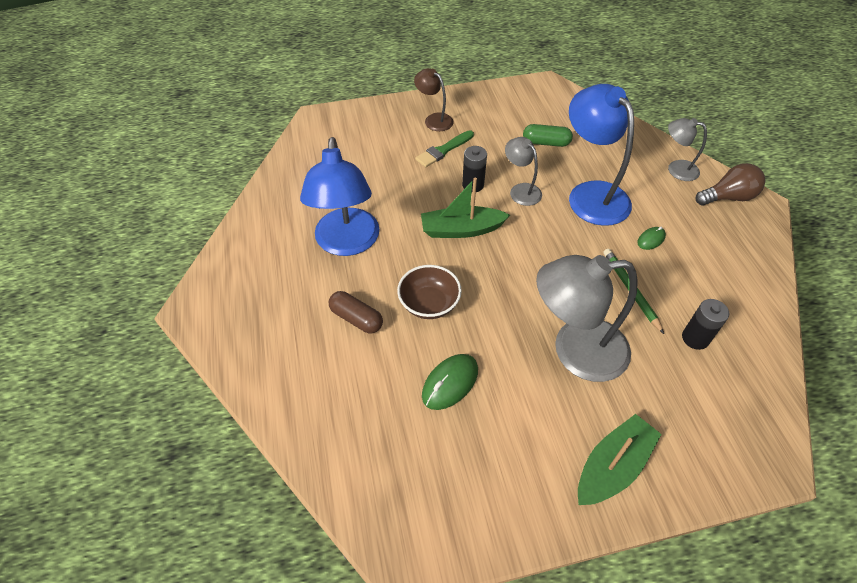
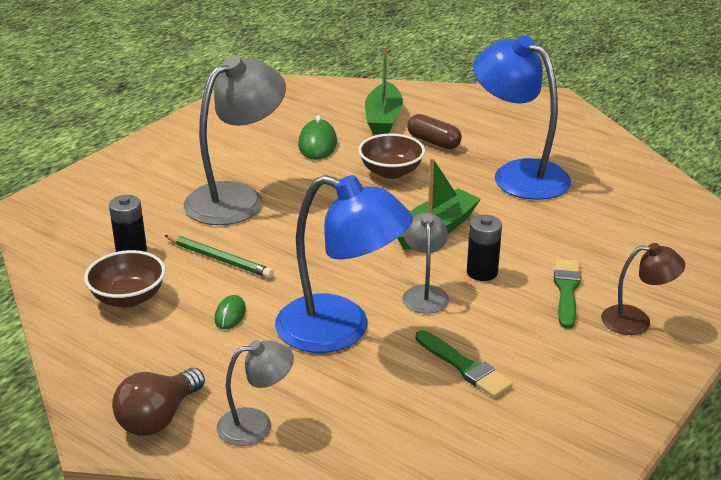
camera: 140 degrees right, 20 degrees down
(356, 318) = (433, 142): brown capsule -> brown capsule turned 45 degrees clockwise
(521, 190) = (425, 293): grey lamp -> grey lamp turned 105 degrees counterclockwise
(546, 143) = (464, 366): green capsule -> green brush
(612, 466) = (159, 157): green boat -> green boat (383, 118)
(714, 291) = (128, 298): none -> brown bowl

